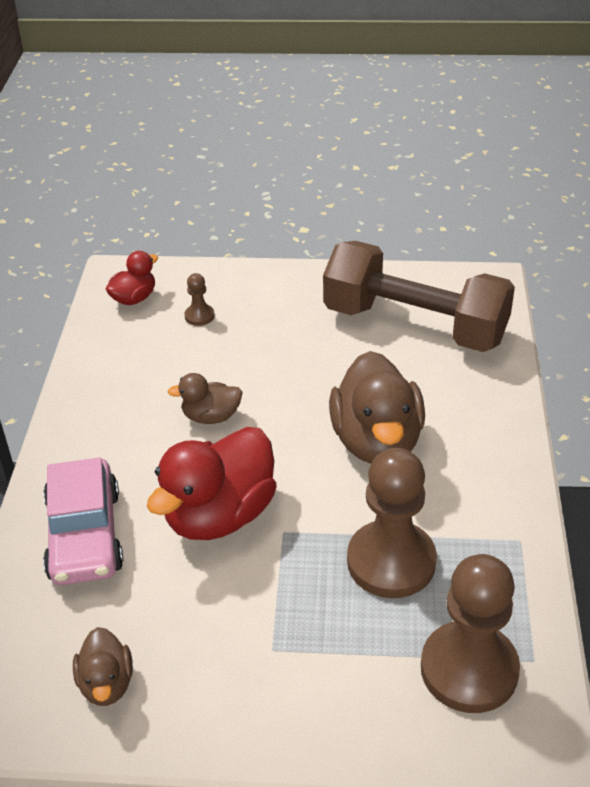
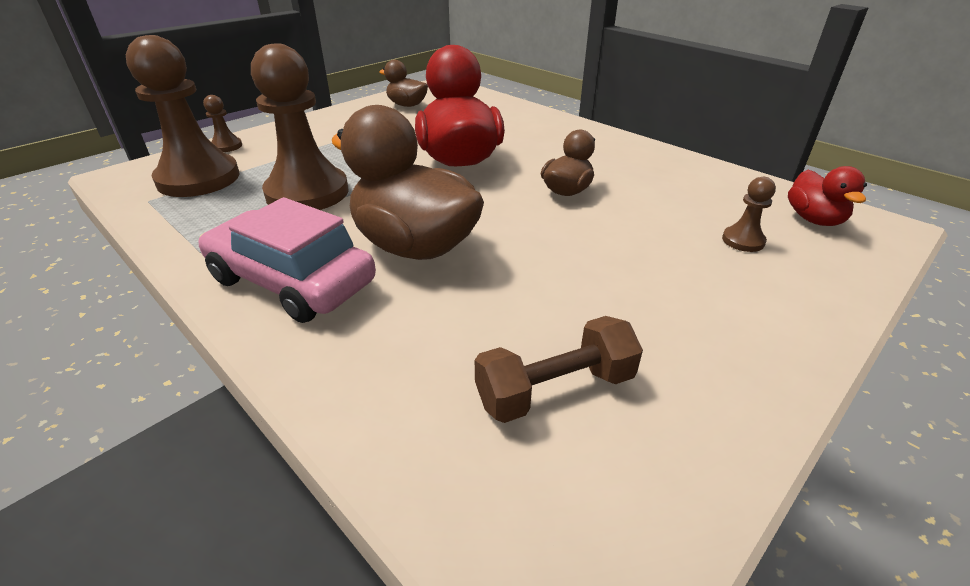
camera: 130 degrees right, 5 degrees down
(85, 535) = (514, 124): pink car -> pink car (292, 281)
(399, 737) = (226, 146): none -> brown pawn
(414, 325) = (555, 389): brown dumbbell -> brown dumbbell, size x0.47

